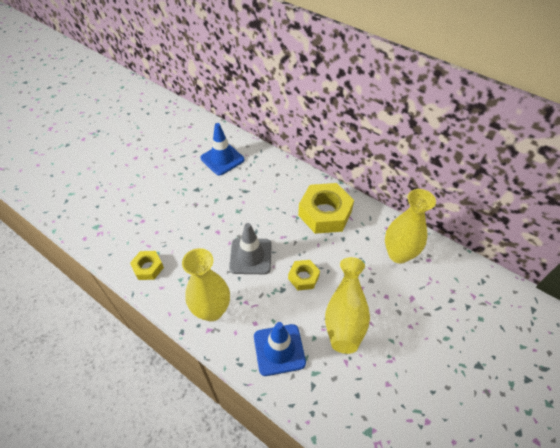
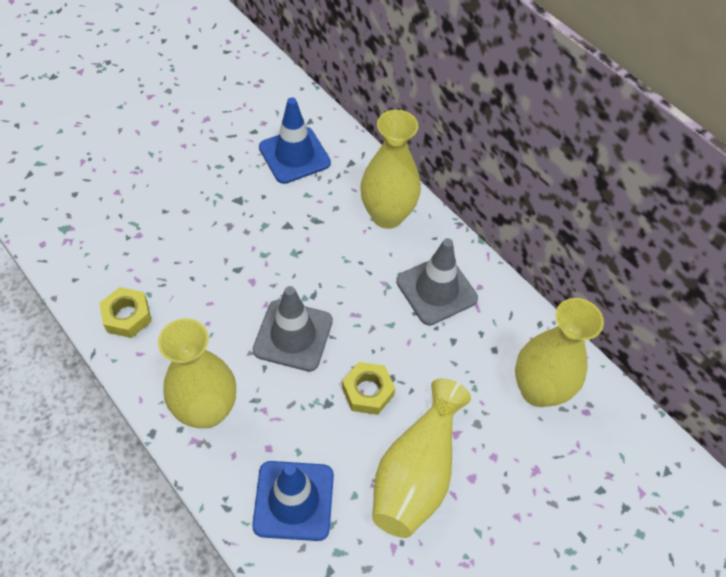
camera: 10 degrees right, 5 degrees up
(285, 180) = (387, 215): none -> yellow vase
(325, 213) = (436, 290): yellow nut -> grey traffic cone

